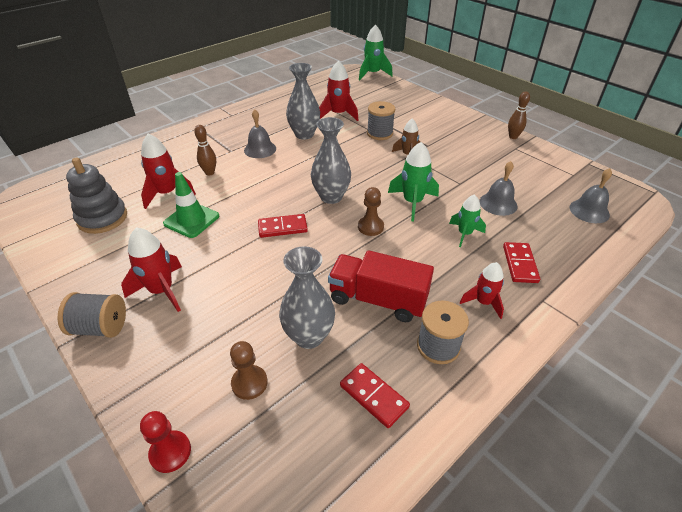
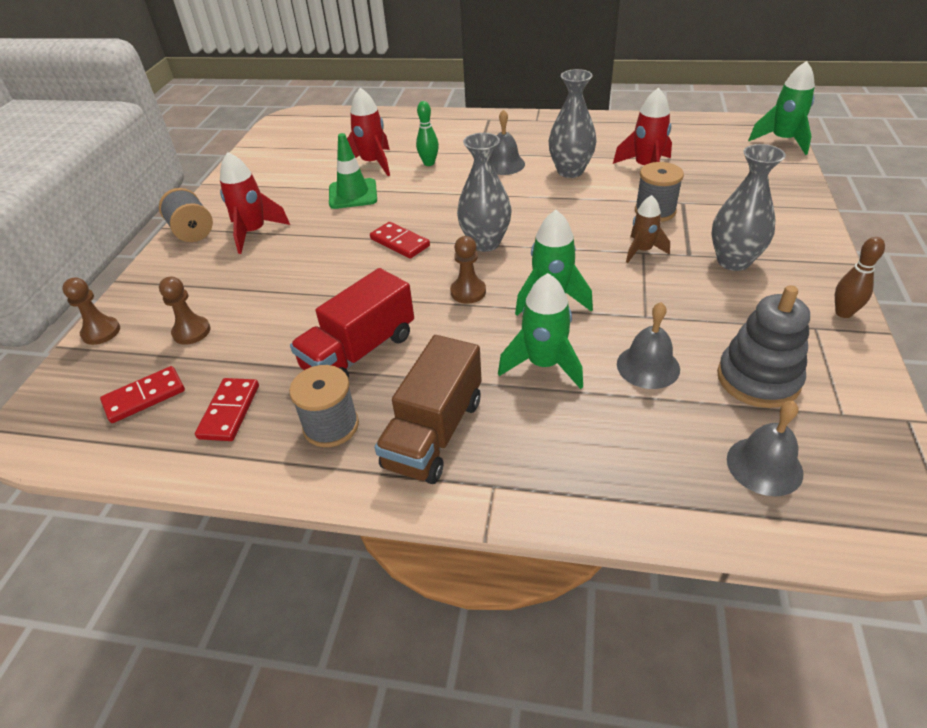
camera: 55 degrees right, 0 degrees up
(102, 218) = (307, 158): grey stacking toy -> grey stacking toy (758, 379)
(170, 452) = (101, 332): red pawn -> brown pawn
(209, 172) = (429, 163): brown bowling pin -> green bowling pin
(309, 336) = (270, 335): grey vase -> grey vase (733, 261)
(378, 299) = (359, 352): red truck -> red truck turned 120 degrees counterclockwise
(464, 234) = (544, 364): green rocket -> green rocket, size x1.51
(483, 302) = (434, 433): red rocket -> brown truck
(520, 264) = (542, 437): red domino -> red domino (144, 397)

